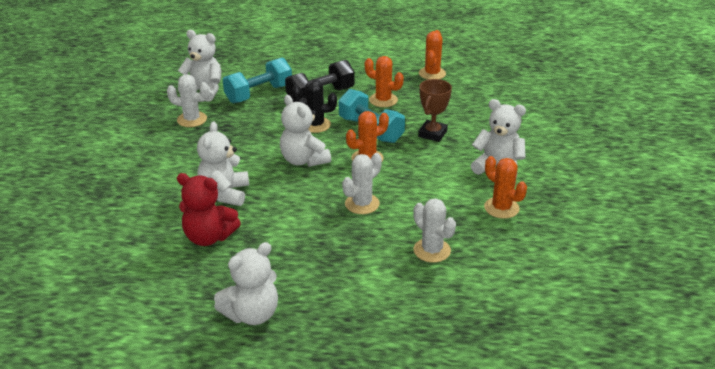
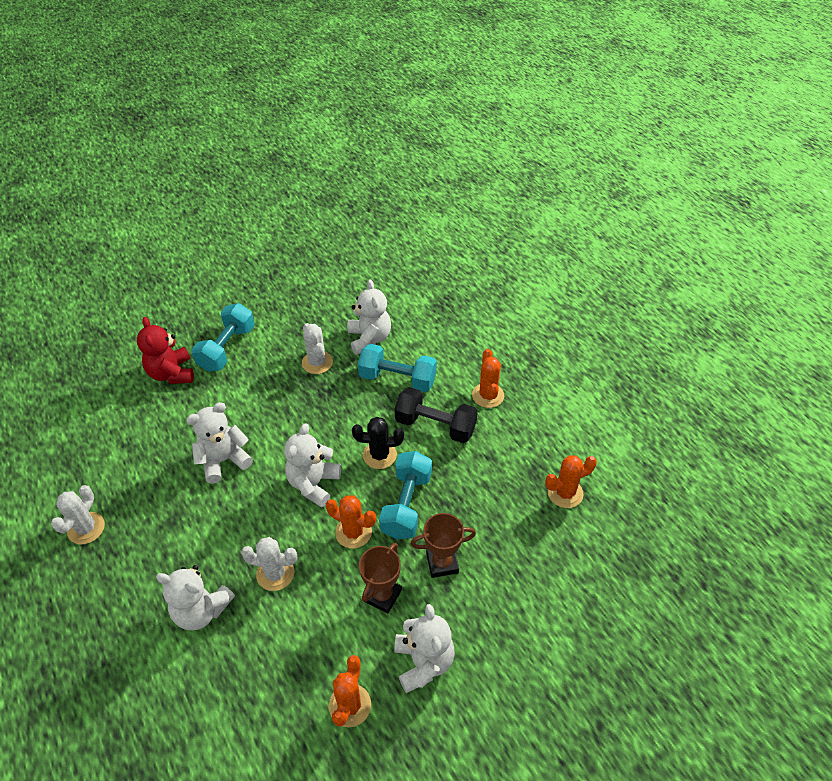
camera: 55 degrees right, 15 degrees up
(109, 154) = (227, 348): none -> turquoise dumbbell
(209, 237) = (157, 490): red teddy bear -> red teddy bear (172, 373)
(252, 314) = (75, 587): white teddy bear -> white teddy bear (201, 610)
(315, 125) = (379, 455): black cactus -> black cactus turned 60 degrees counterclockwise
(383, 100) = (471, 481): orange cactus -> orange cactus (488, 395)
(431, 165) = (382, 595): none -> brown trophy
(432, 250) = (238, 677): white cactus -> white cactus (86, 528)

